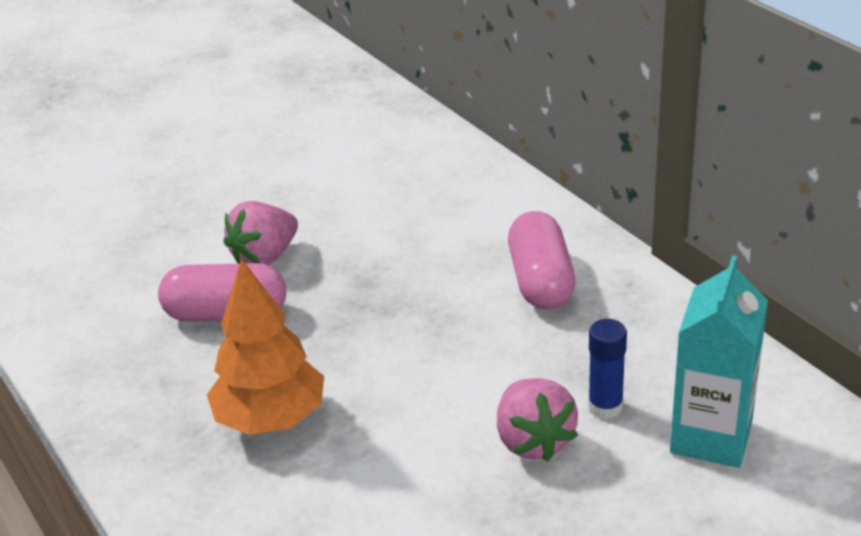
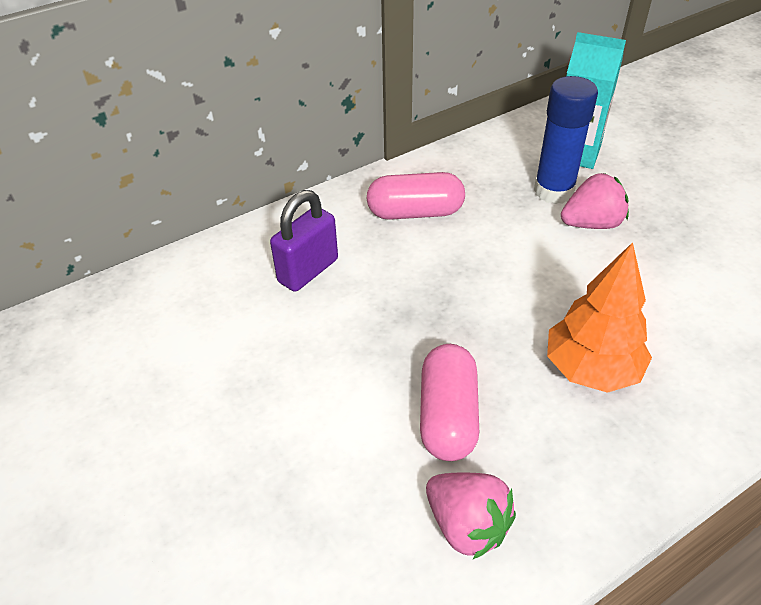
camera: 90 degrees left, 10 degrees up
(265, 257) = (357, 391): pink strawberry -> pink strawberry (467, 525)
(433, 212) = (308, 271): none -> purple padlock
(605, 407) = (553, 191): blue glue stick -> blue glue stick, size x1.73

